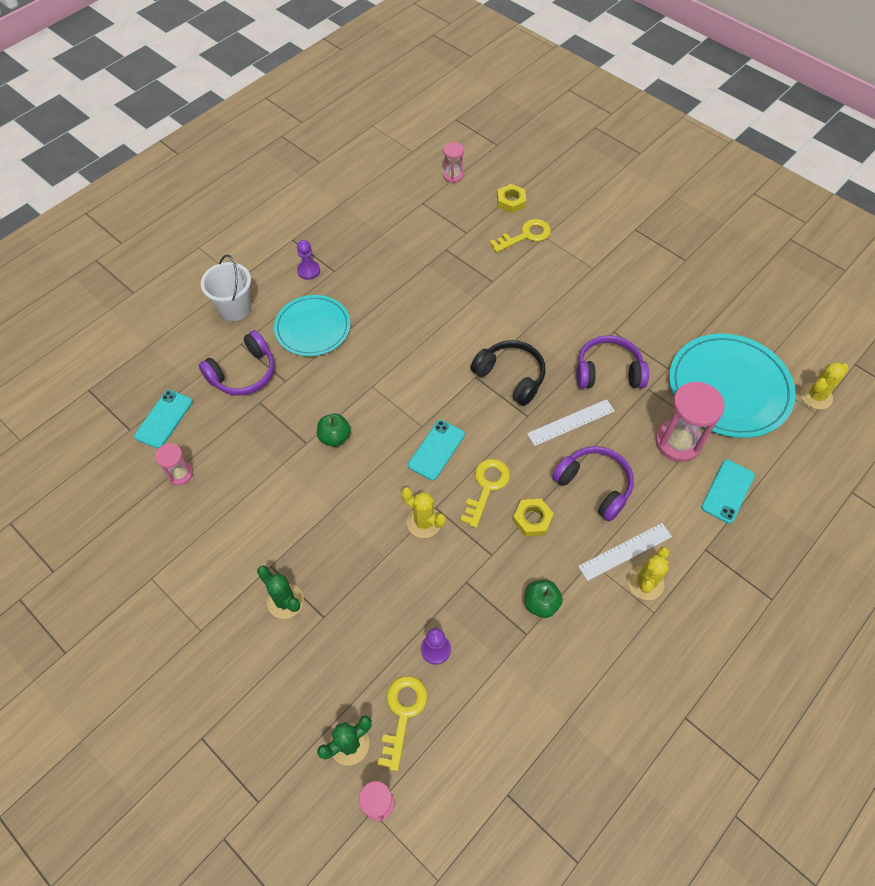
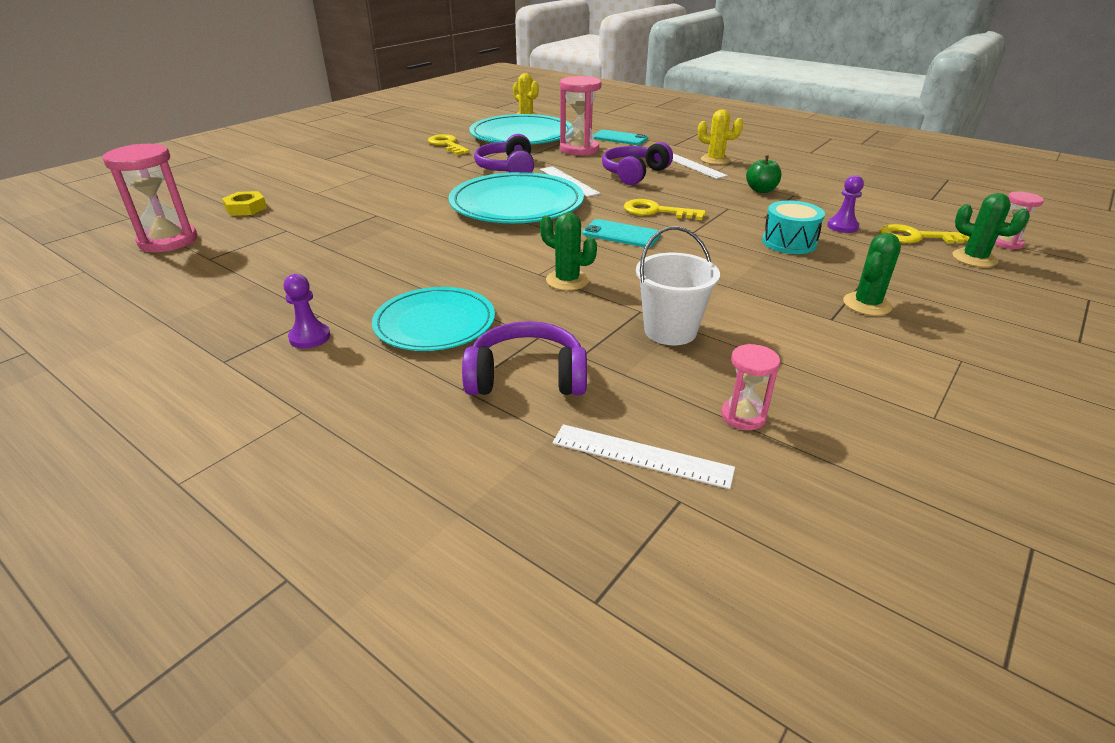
camera: 95 degrees left, 25 degrees down
(164, 419) = (641, 455): turquoise phone -> white ruler
(235, 308) = (377, 405): white bucket -> white bucket (670, 331)
(243, 373) = (527, 377): purple headphones -> purple headphones turned 45 degrees counterclockwise
(335, 437) = (625, 292): green apple -> none
(358, 403) = (567, 280): none -> green cactus
(405, 584) = (789, 242): none -> turquoise drum
(424, 522) = (713, 237): yellow cactus -> none
(453, 176) = (168, 241): pink hourglass -> pink hourglass, size x1.85
(510, 376) = (516, 204): black headphones -> turquoise plate
(525, 236) = (309, 201): yellow key -> yellow key (447, 145)
(532, 519) = (681, 194): yellow nut -> none

